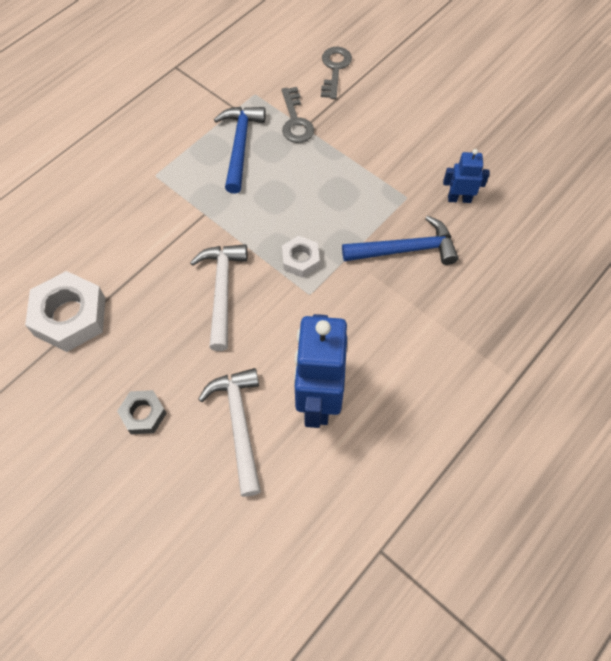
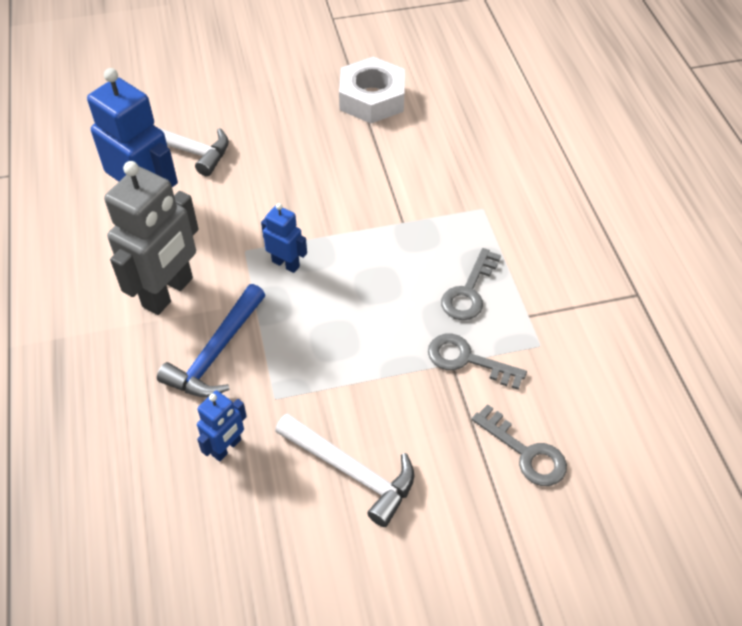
camera: 125 degrees right, 10 degrees down
(143, 414) = (246, 104): grey nut -> none
(222, 291) = (307, 194): white hammer -> white hammer (352, 472)
(240, 146) = (469, 291): blue hammer -> grey key
(300, 259) = (286, 264): white nut -> blue robot
(386, 314) = (168, 293): none -> grey robot

